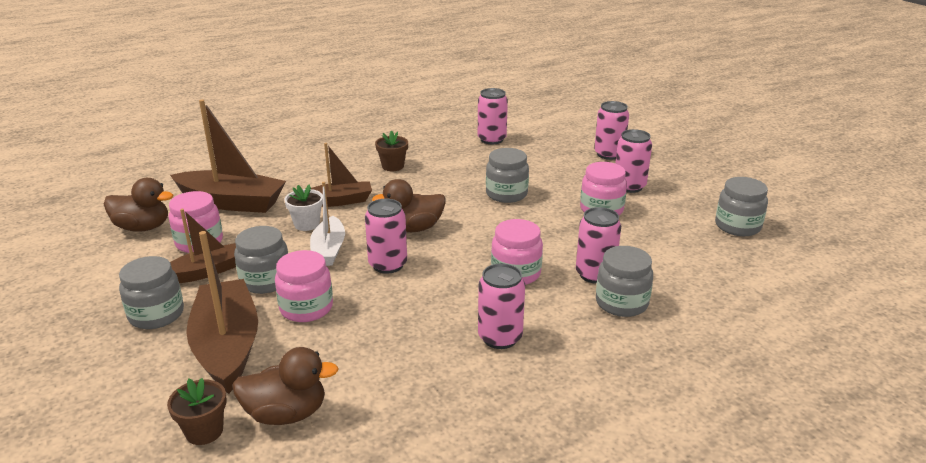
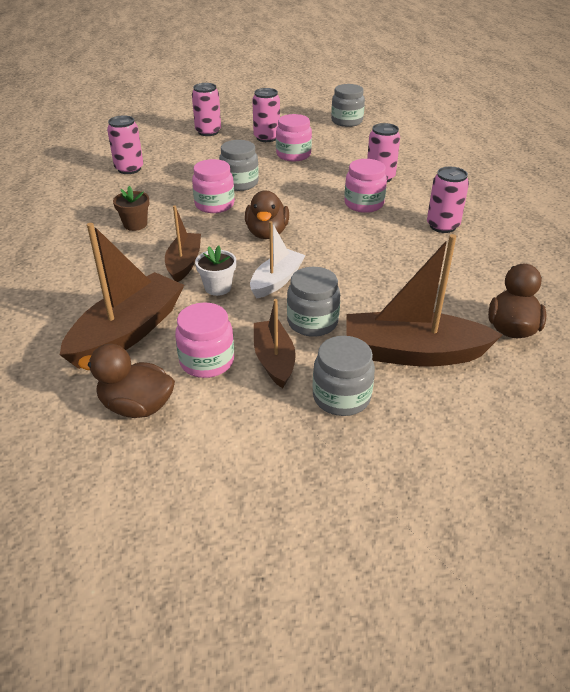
camera: 70 degrees left, 10 degrees up
(143, 227) = (137, 406): brown duck -> brown duck turned 105 degrees counterclockwise
(204, 431) = (527, 372): brown flower pot -> none
(306, 308) = (369, 304): pink jar -> pink jar (214, 205)
(329, 250) = (276, 281): white boat -> white boat turned 75 degrees counterclockwise
(388, 265) = (320, 254): pink can -> none
(621, 303) = (418, 177): grey jar -> none

